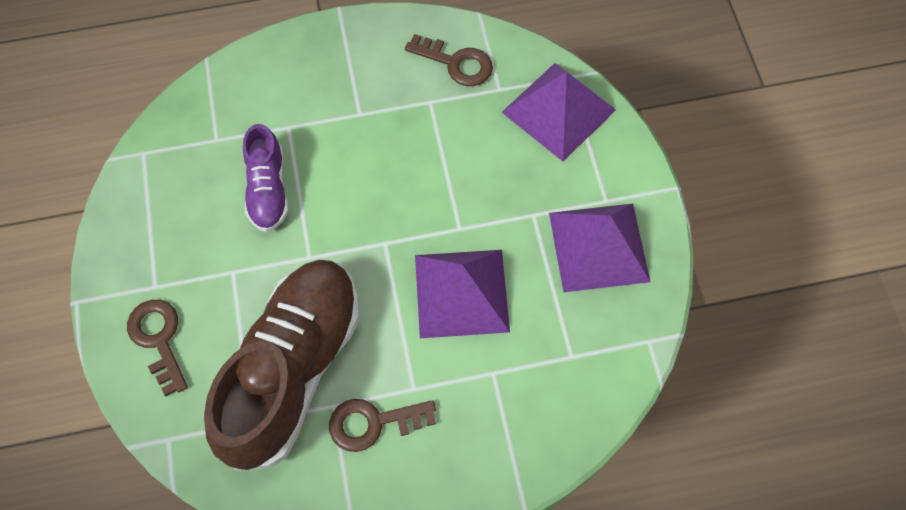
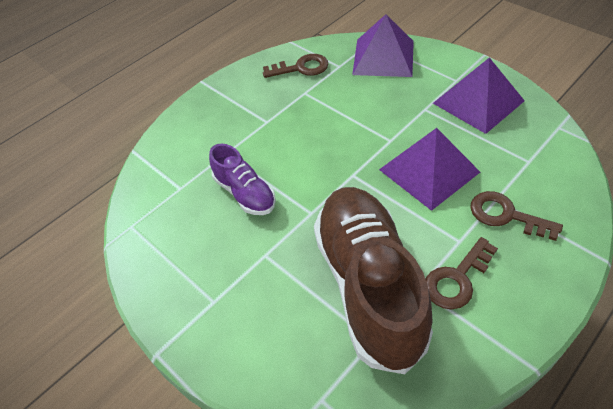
camera: 30 degrees left, 15 degrees down
(158, 339) = (249, 334): brown key -> brown key (506, 215)

